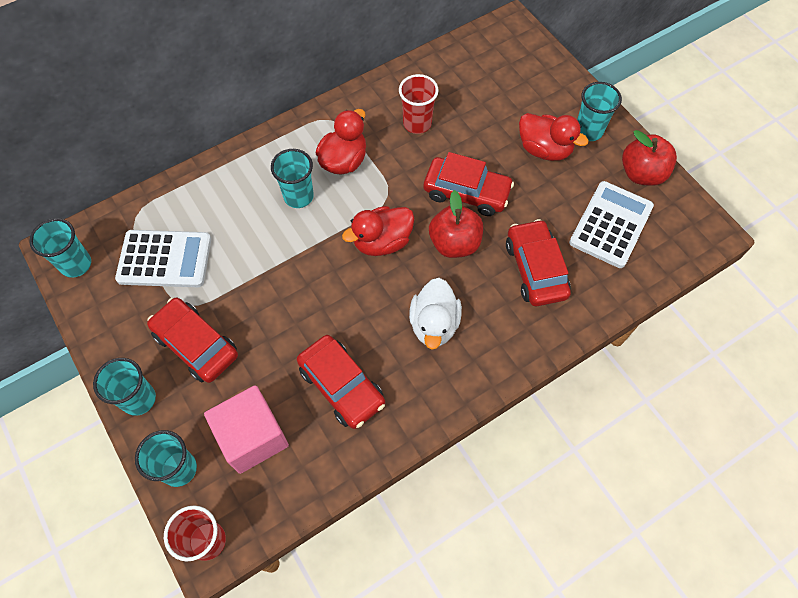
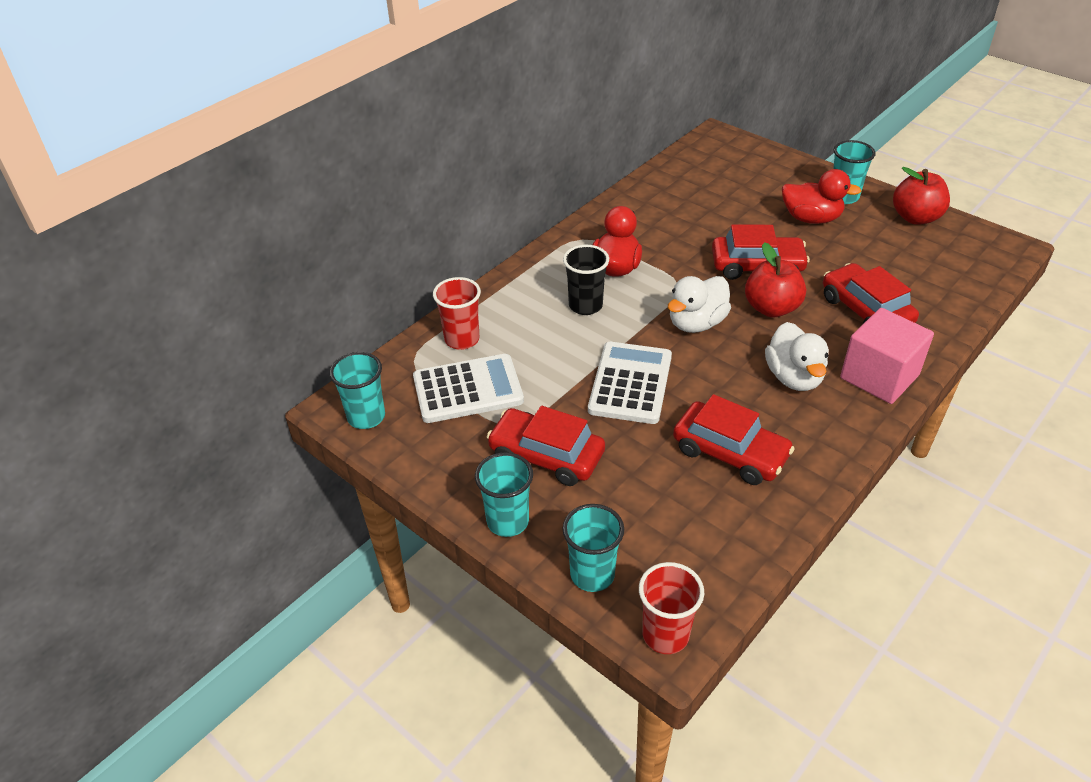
camera: 15 degrees left, 20 degrees down
(252, 437) = (659, 522): pink cube -> pink cube (879, 376)
(298, 196) = (585, 306): turquoise cup -> black cup
(382, 242) = (696, 323): red duck -> white duck
(417, 123) = (673, 224): red cup -> red cup (462, 339)
(611, 225) = (914, 261): white calculator -> white calculator (630, 383)

